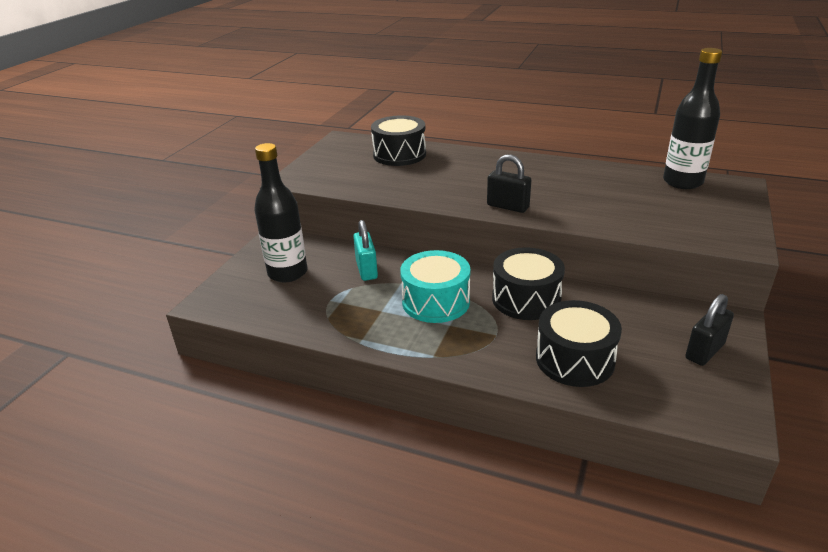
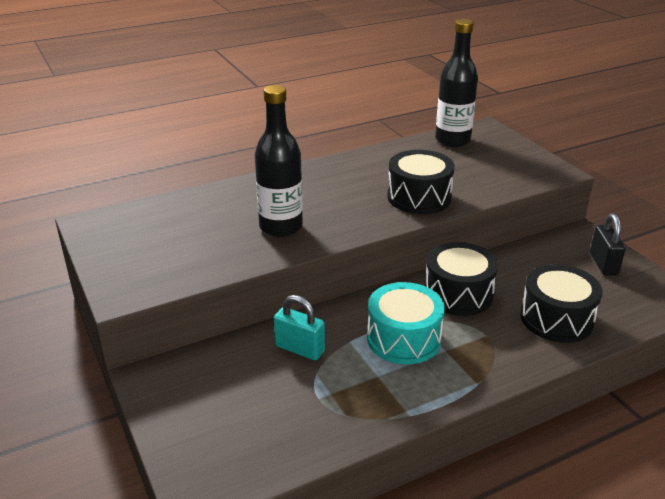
camera: 50 degrees left, 0 degrees up
(287, 273) = (229, 401): black bottle -> black bottle (281, 227)
(399, 154) = (191, 213): black drum -> black drum (419, 197)
(507, 206) = (377, 218): black padlock -> none

